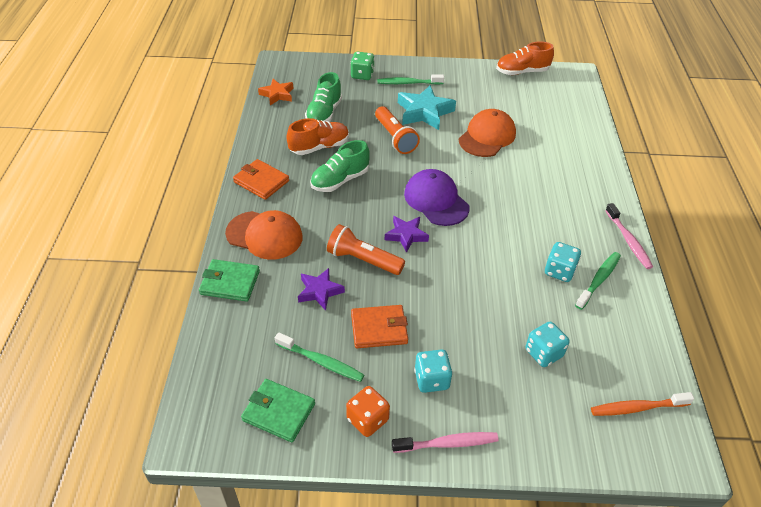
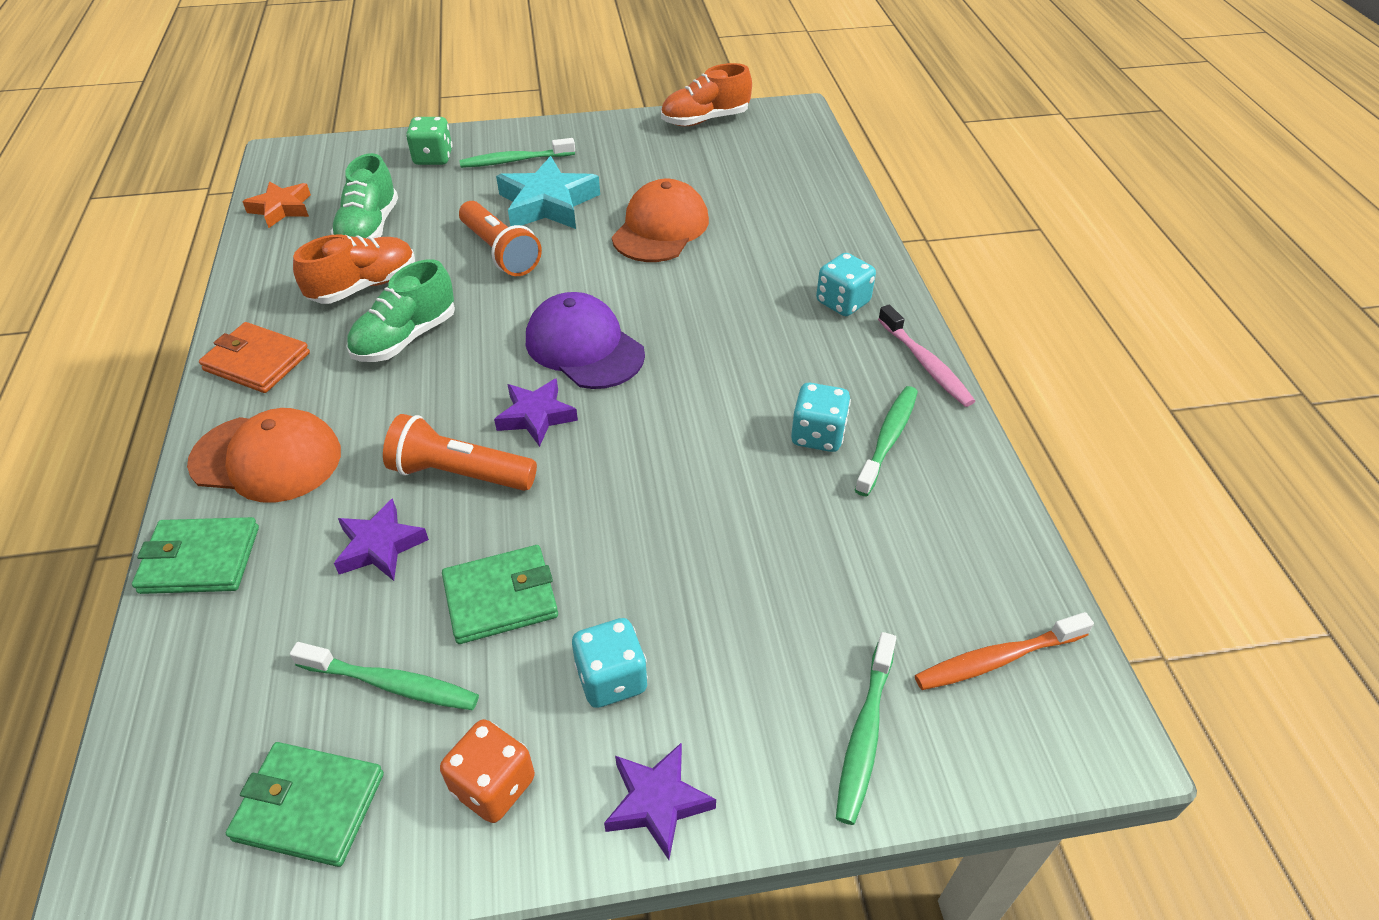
camera: 10 degrees left, 0 degrees up
(379, 328) = (501, 598): orange wallet -> green wallet
(447, 443) = (657, 802): pink toothbrush -> purple star
(543, 353) = (813, 588): turquoise dice -> turquoise dice (842, 302)
(559, 432) = (864, 734): none -> green toothbrush

